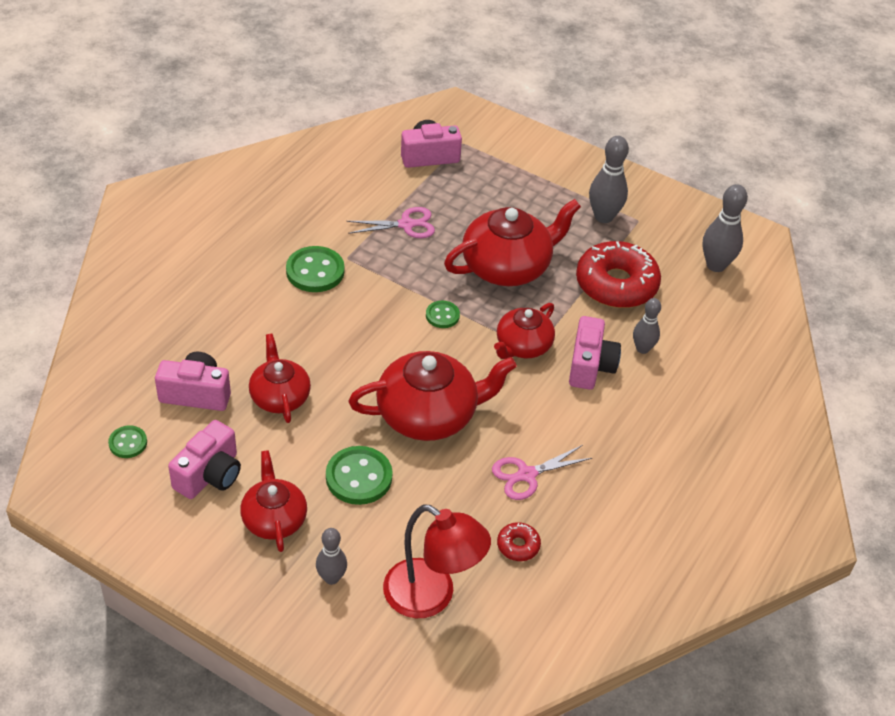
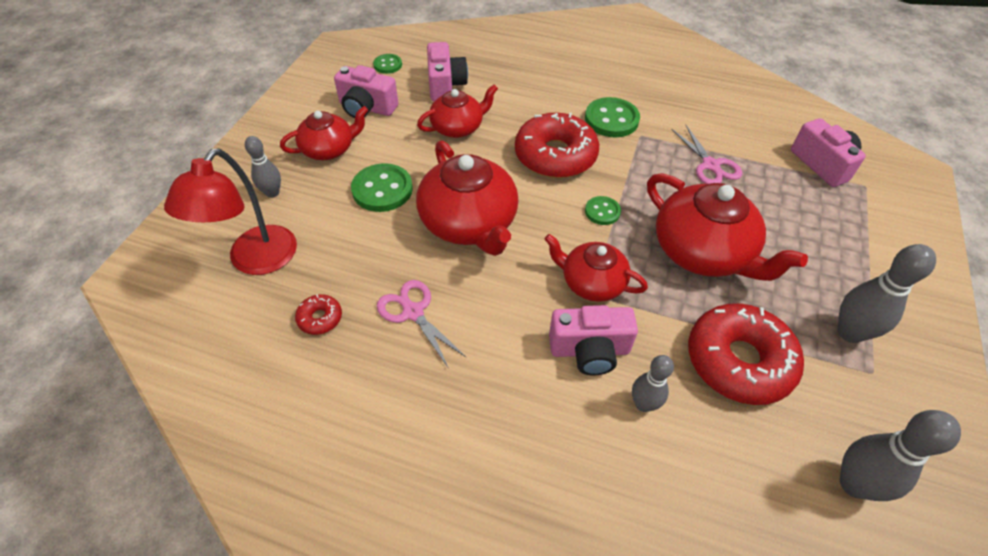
camera: 80 degrees right, 5 degrees up
(355, 328) = (555, 156): none -> red donut

